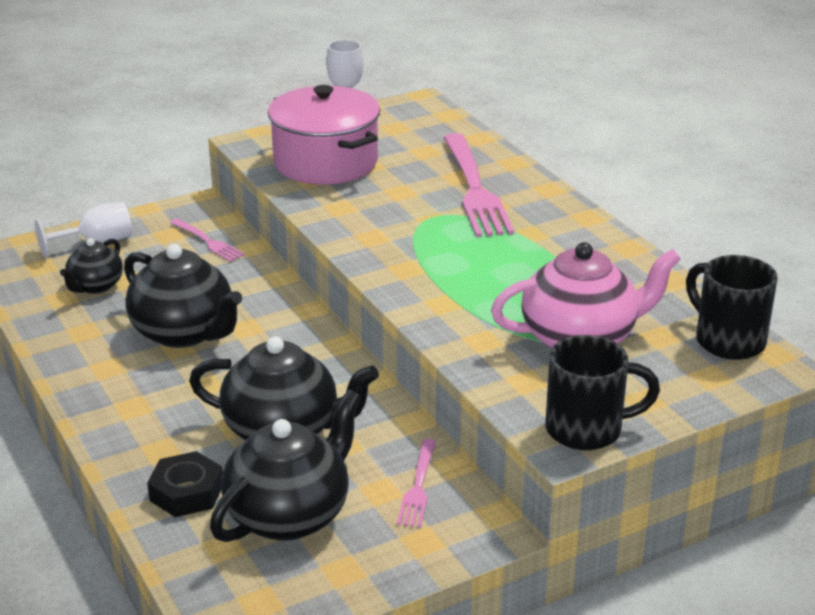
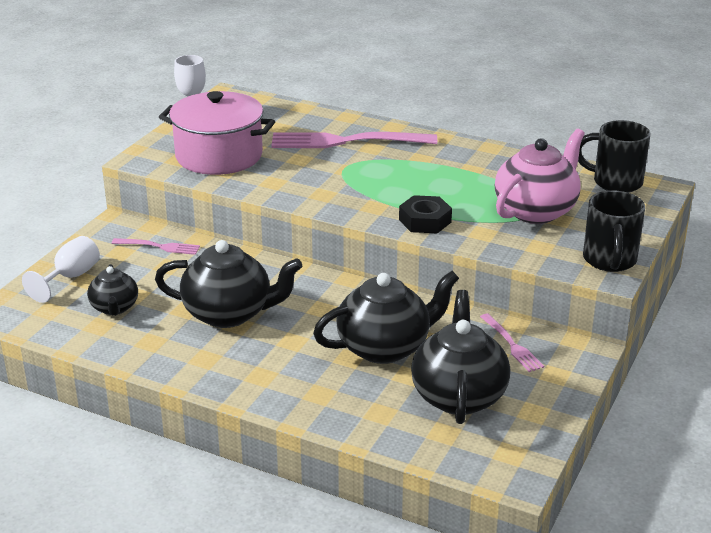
camera: 35 degrees left, 0 degrees up
(187, 492) = (375, 412): black nut -> black nut (425, 221)
(475, 189) = (347, 141): pink fork -> pink fork turned 135 degrees clockwise
(587, 429) = (610, 260): black mug -> black mug turned 135 degrees clockwise

